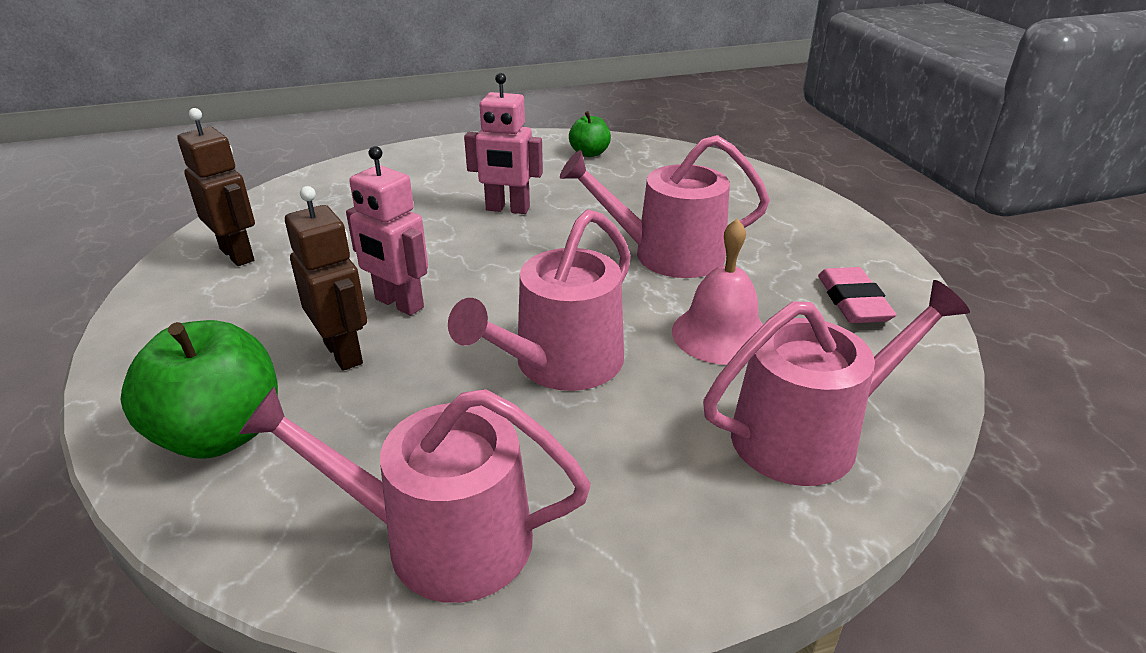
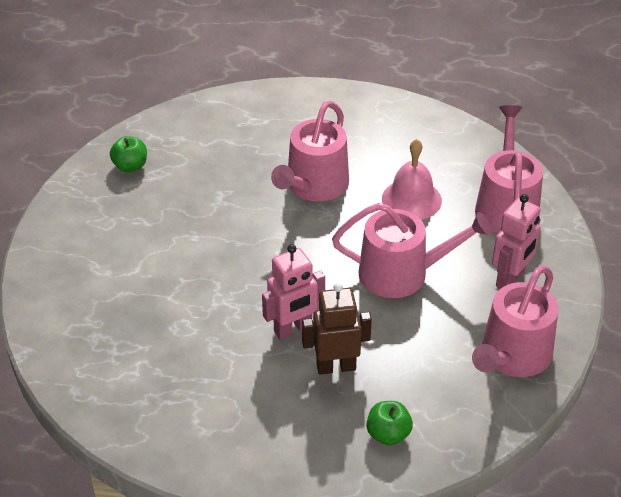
camera: 65 degrees left, 10 degrees up
(220, 433) = (388, 434): green apple -> green apple, size x0.54
(238, 255) = (161, 409): brown robot -> none
(507, 209) = (195, 241): pink robot -> pink robot (510, 279)
(560, 364) = (402, 273): pink watering can -> pink watering can turned 60 degrees counterclockwise
(853, 301) = (412, 135): pink eraser -> none

